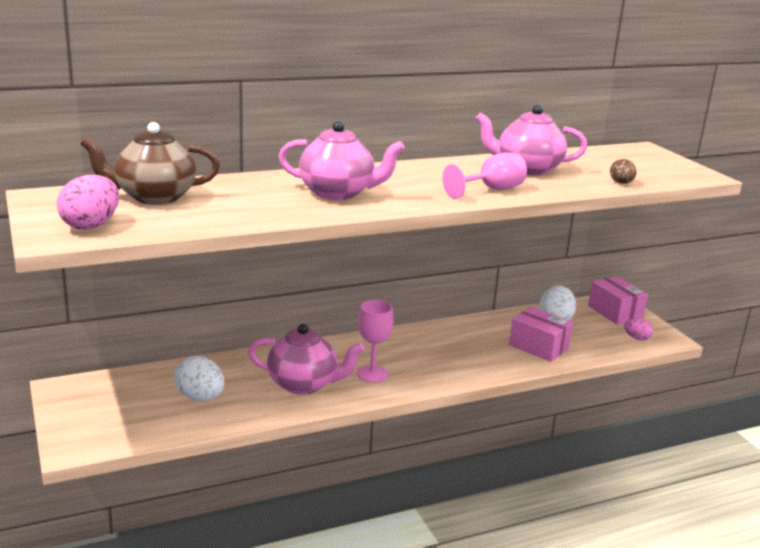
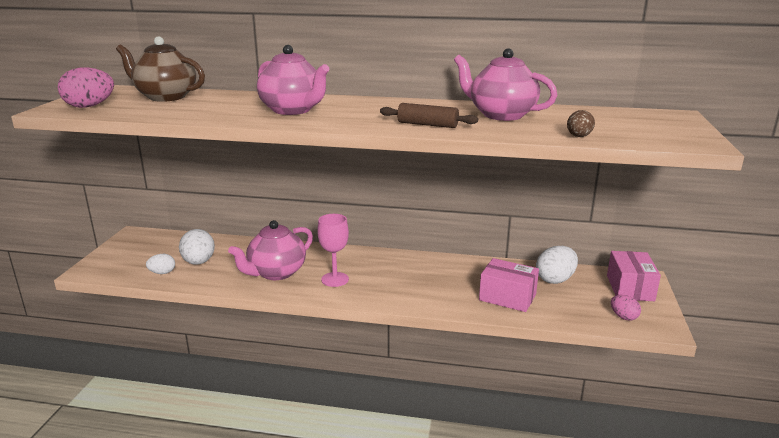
camera: 35 degrees right, 0 degrees up
(175, 421) = (162, 273): none -> white egg
(304, 384) = (276, 273): pink teapot -> pink teapot turned 90 degrees clockwise
(491, 190) = (427, 125): pink goblet -> brown rolling pin
(538, 347) = (507, 297): pink box -> pink box turned 45 degrees counterclockwise

